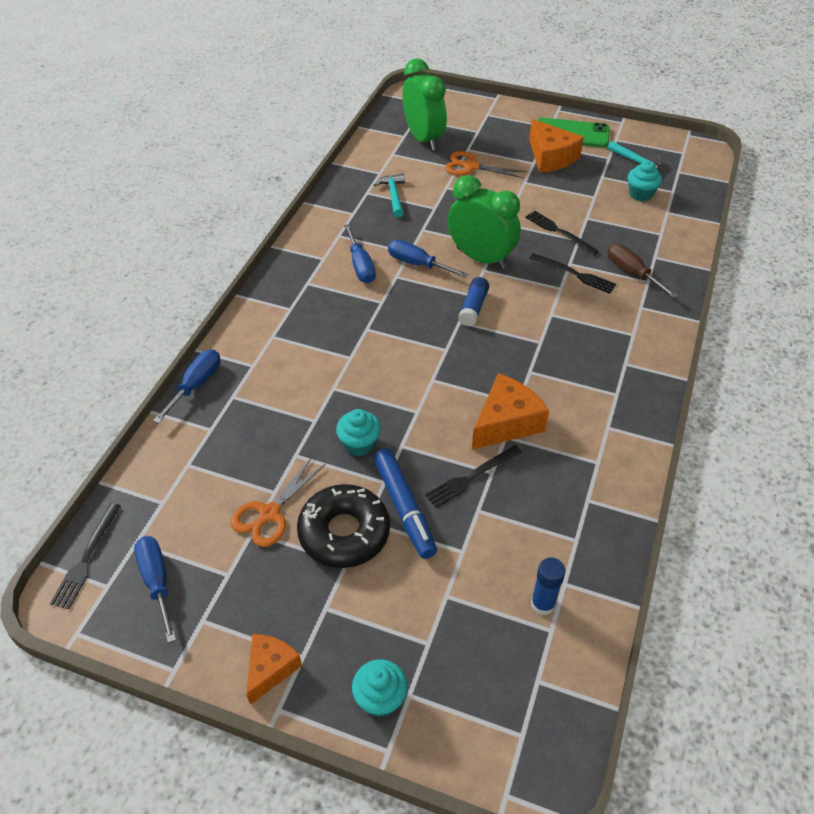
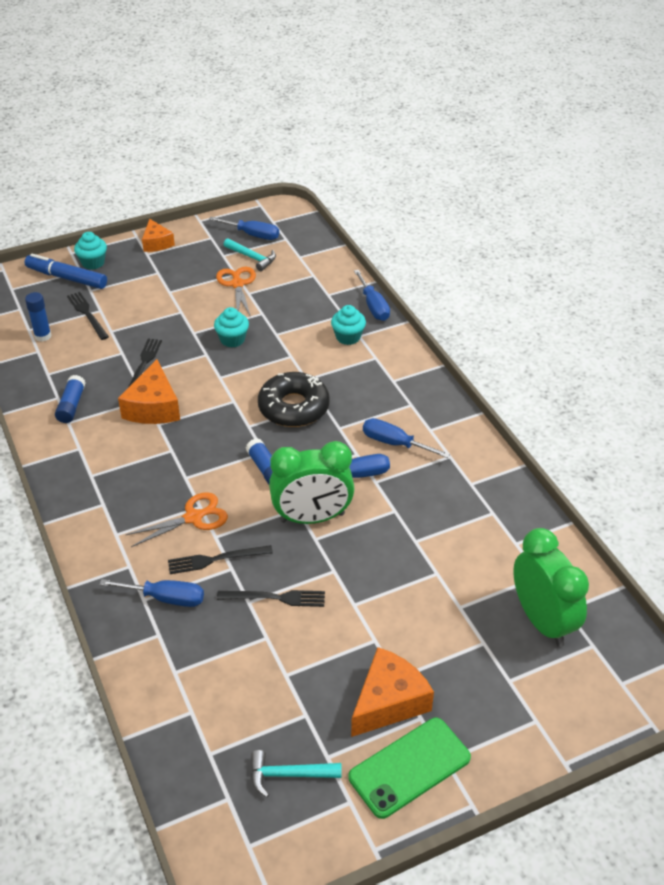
camera: 135 degrees right, 5 degrees down
(86, 558) = (299, 222): black fork -> black fork (87, 314)
(344, 533) = (186, 300): black donut -> black donut (293, 407)
(393, 196) = (466, 526): turquoise hammer -> turquoise hammer (252, 258)
(404, 507) = (166, 329): blue marker -> blue marker (66, 278)
(423, 139) = (542, 621): green clock -> green clock turned 135 degrees counterclockwise
(471, 167) = (448, 619): orange scissors -> orange scissors (193, 517)
(551, 157) = (389, 702): orange cheese -> orange cheese turned 120 degrees clockwise
(581, 479) = (71, 405): none -> blue glue stick
(632, 273) = (165, 598): brown screwdriver -> blue screwdriver
(640, 194) = (241, 718): turquoise cupcake -> turquoise cupcake (348, 337)

